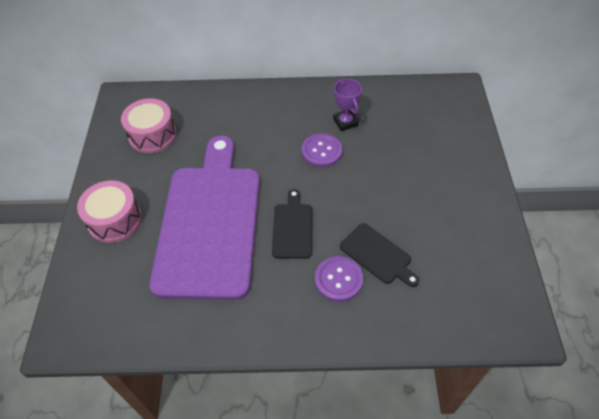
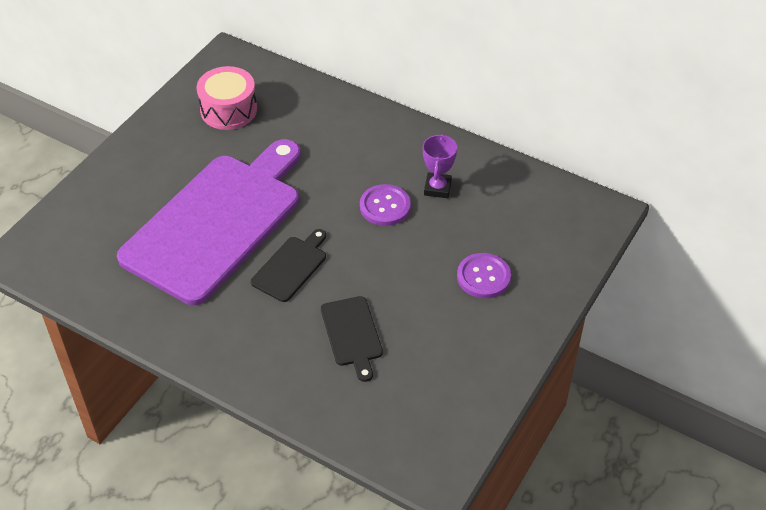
camera: 30 degrees right, 5 degrees down
(115, 220) = (133, 177): pink drum -> none
(338, 279) = (294, 336): purple button -> purple button (483, 277)

